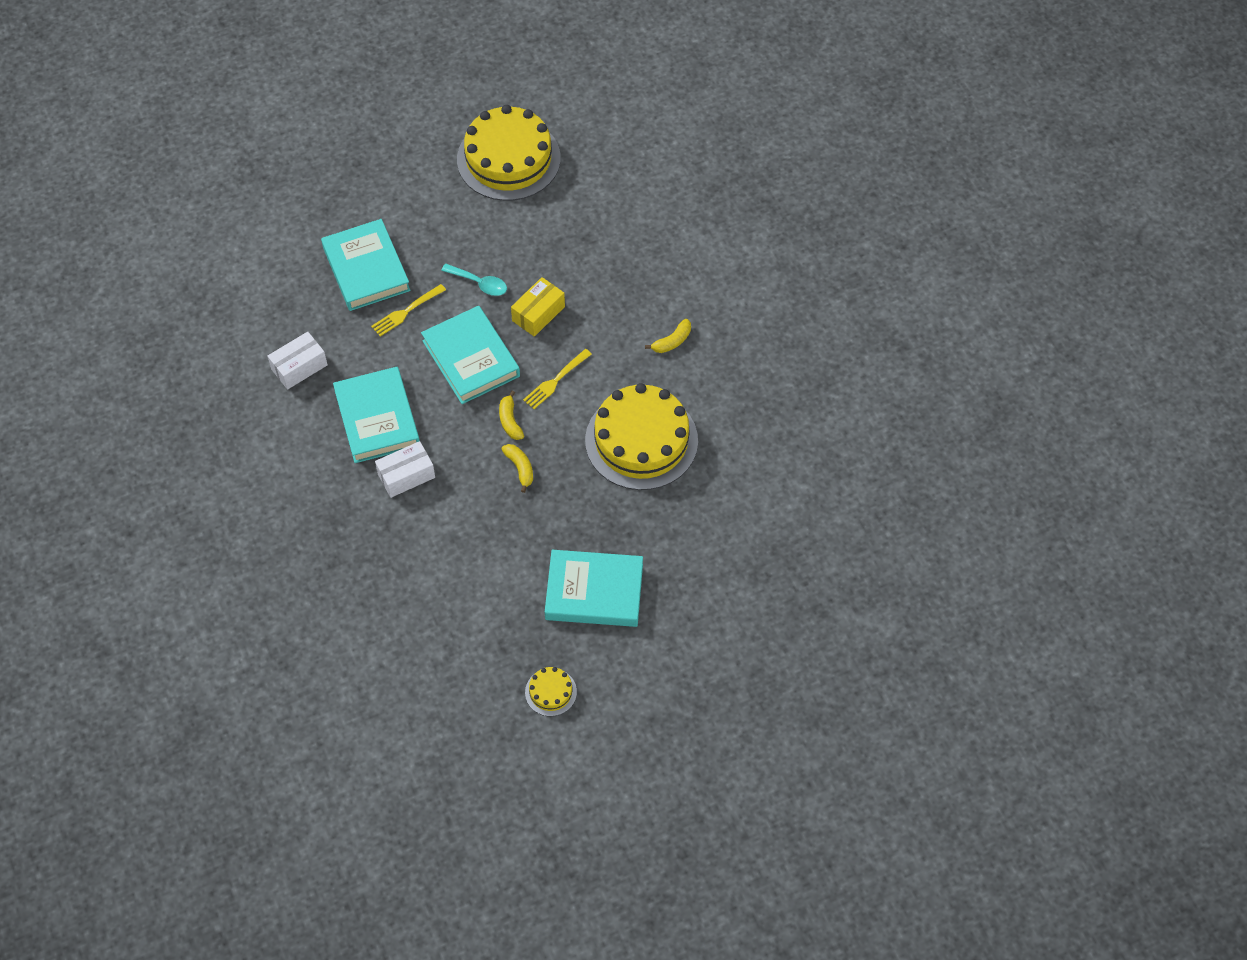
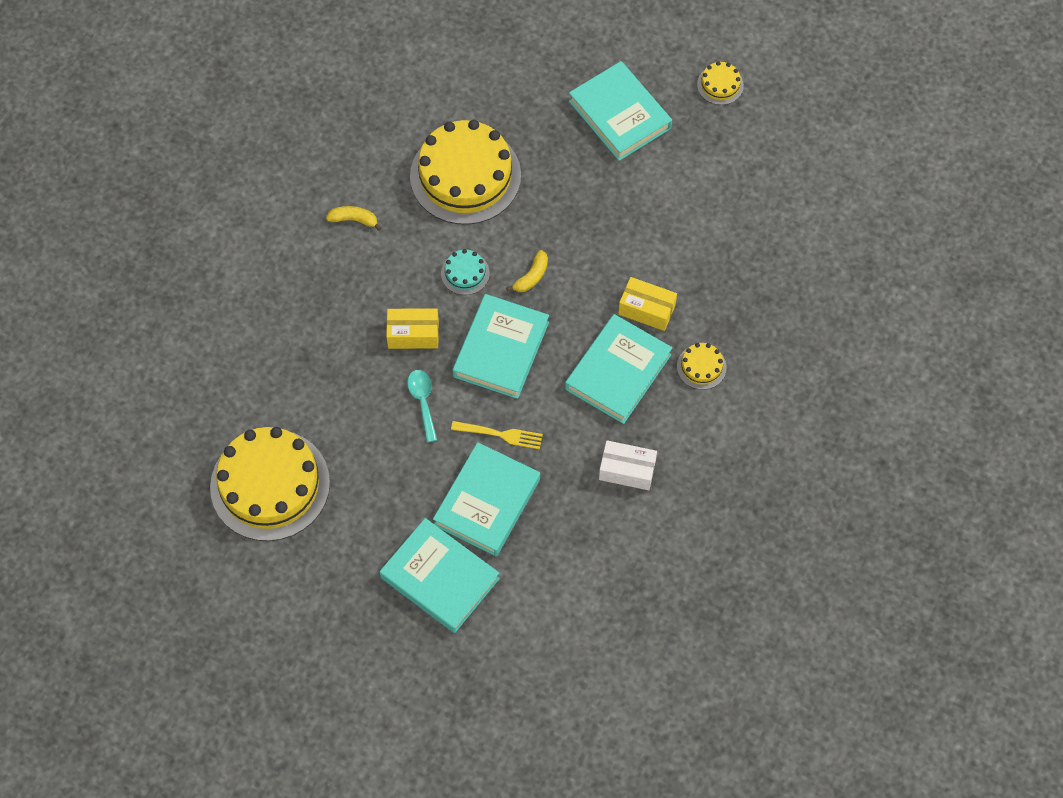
camera: 130 degrees left, 5 degrees up
(324, 475) = (701, 367): none -> yellow cake
(343, 207) = (440, 578): none -> turquoise book
(406, 475) = (646, 310): white box -> yellow box
(520, 468) = (566, 238): yellow banana -> none
(556, 380) = (465, 273): yellow fork -> turquoise cake

